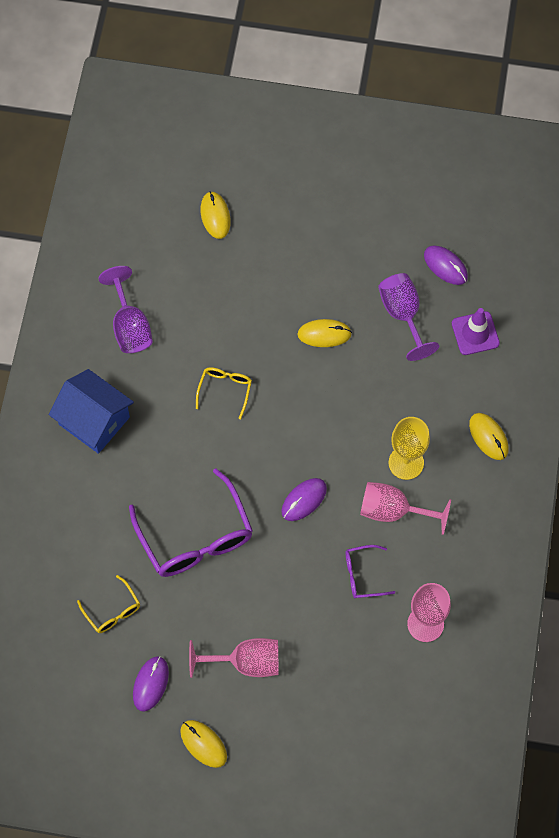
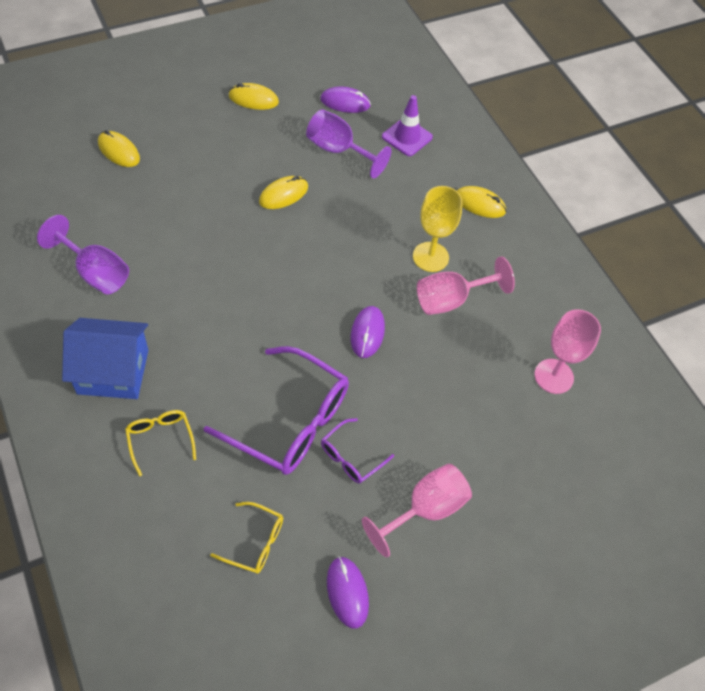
camera: 40 degrees left, 10 degrees down
(203, 744) = (445, 619): yellow mouse -> yellow mouse (253, 99)
(225, 390) = (226, 280): yellow glasses -> yellow glasses (160, 439)
(362, 575) = (468, 366): purple glasses -> purple glasses (351, 457)

